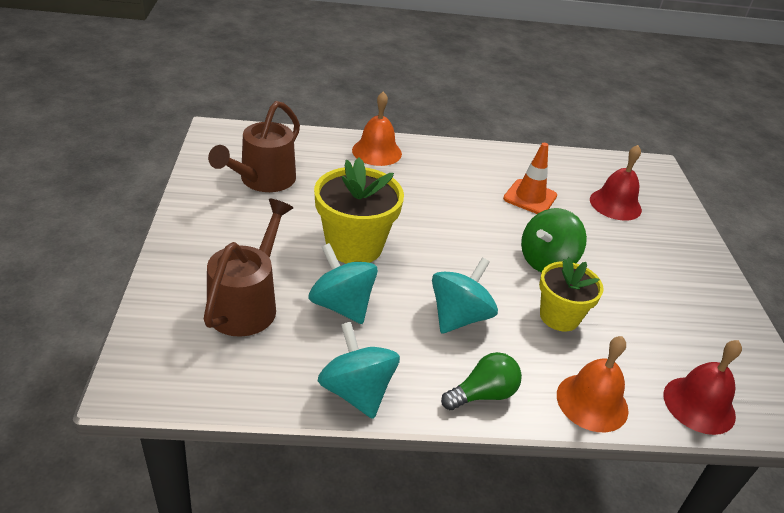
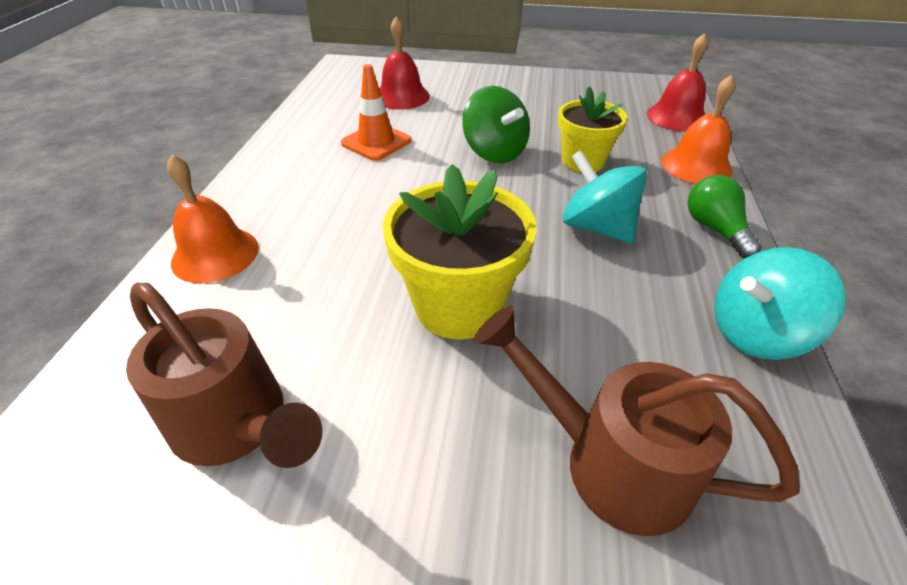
camera: 75 degrees left, 5 degrees up
(341, 305) = (594, 333): turquoise spinning top -> none

